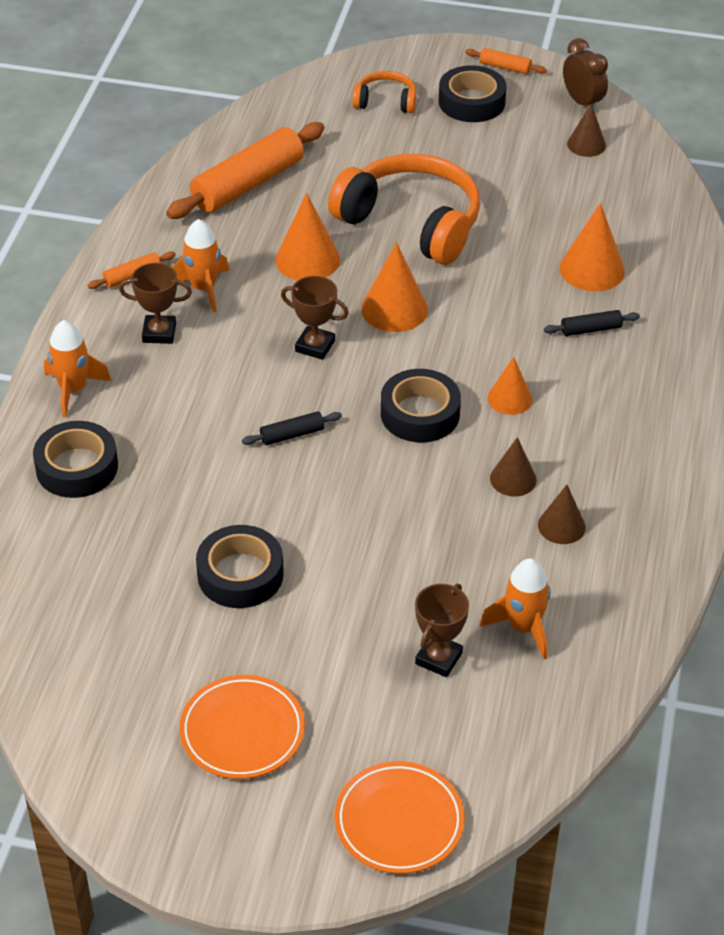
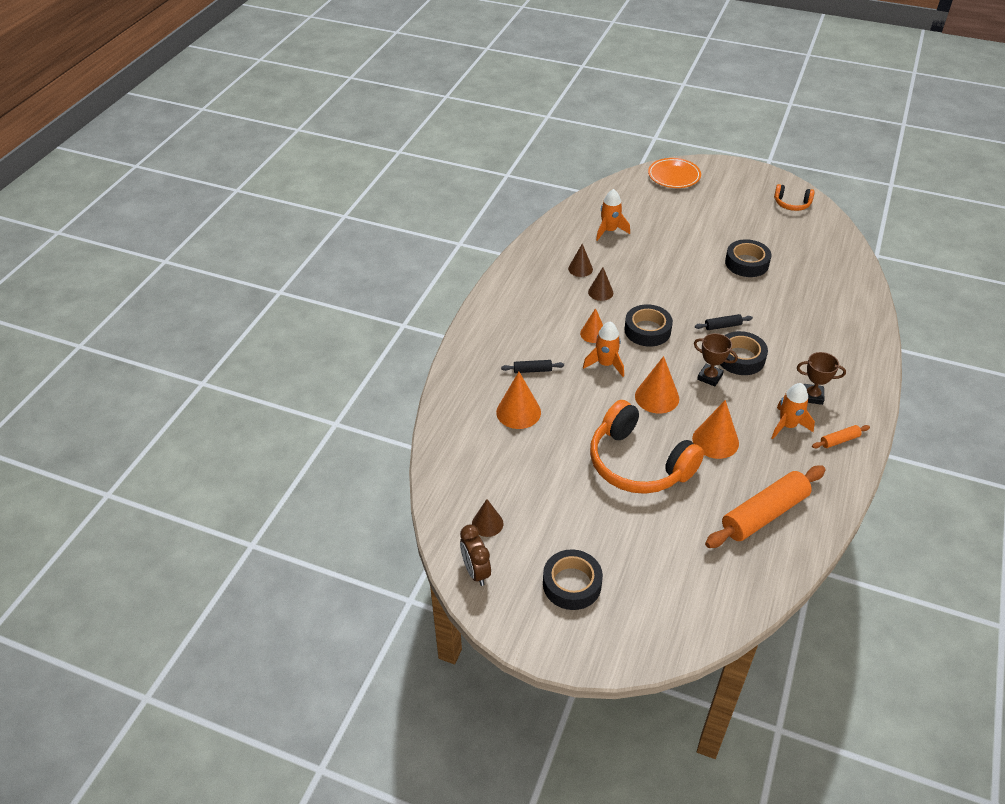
camera: 170 degrees left, 0 degrees up
(73, 390) = (859, 365): orange rocket -> orange rocket (605, 364)
(77, 467) = (844, 320): black tape -> black tape (740, 358)
(242, 731) = (740, 207): orange plate -> none
(385, 101) = (648, 594): orange headphones -> orange headphones (792, 204)
(438, 658) = (651, 223): brown trophy -> none
(505, 67) = (533, 626): orange rolling pin -> none

